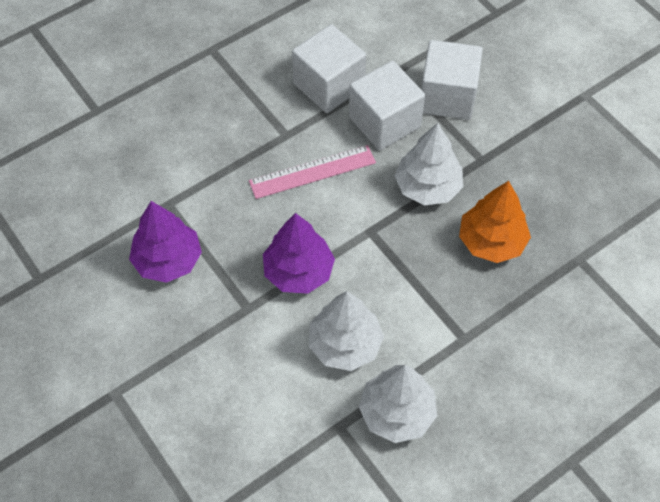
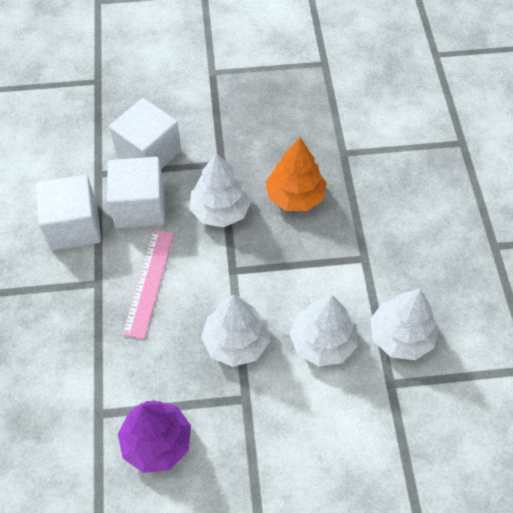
camera: 60 degrees left, 0 degrees up
(298, 272) = (236, 342): purple tree -> white tree

